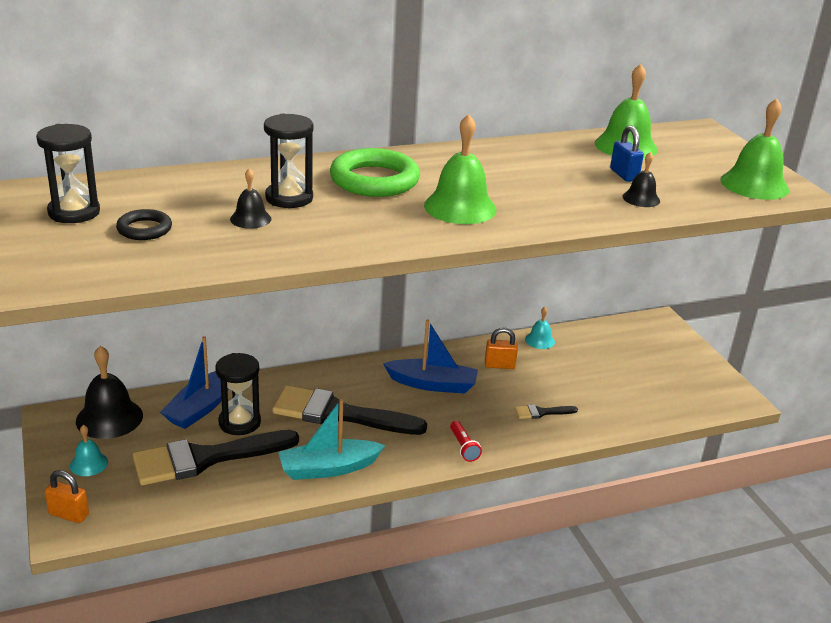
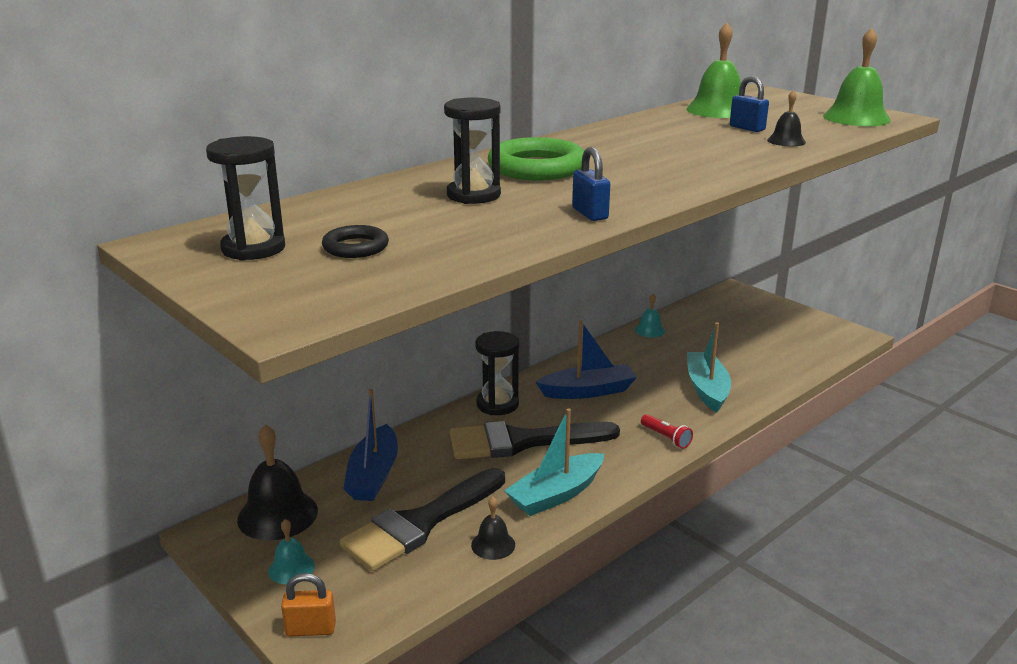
camera: 20 degrees left, 5 degrees down
(239, 422) = (427, 478): black hourglass -> black hourglass (497, 404)
(250, 219) = (458, 218): black bell -> black bell (493, 545)
(358, 240) = (590, 214): none -> blue padlock
(460, 207) = (645, 173): green bell -> none
(499, 365) = (634, 359): orange padlock -> none
(541, 412) = (707, 389): black brush -> turquoise boat

